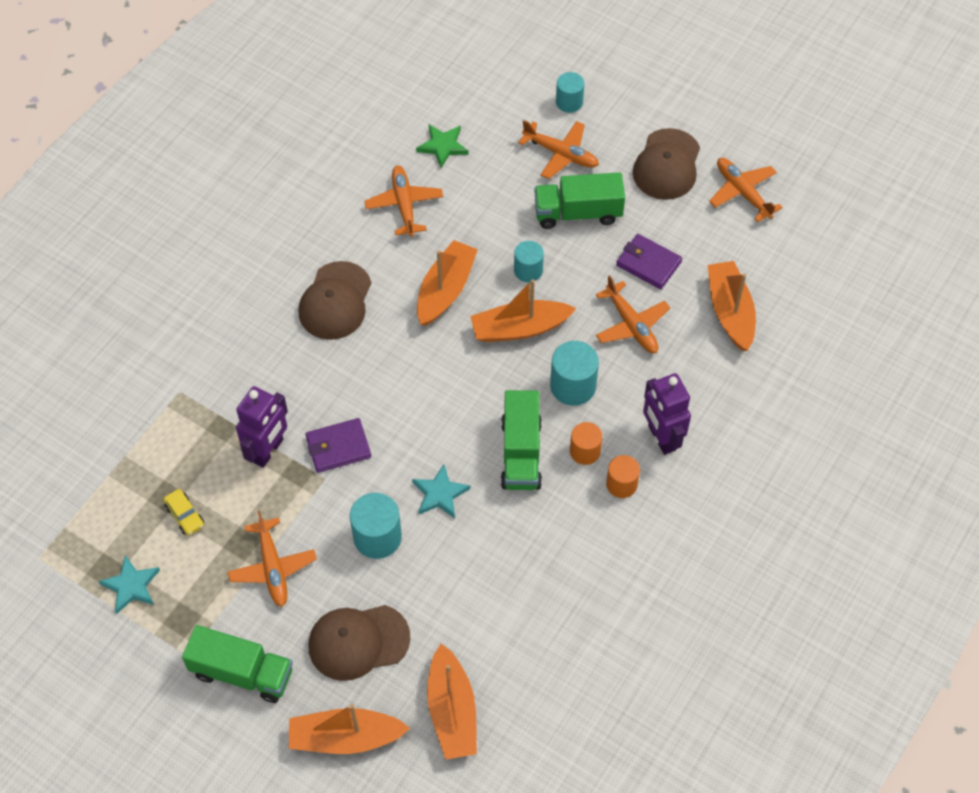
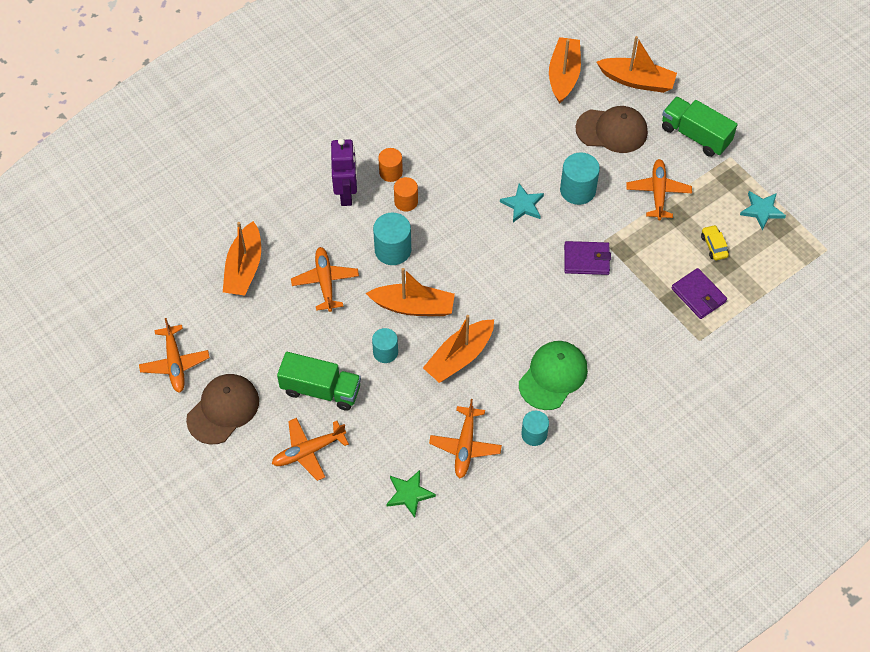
camera: 160 degrees left, 0 degrees up
(268, 451) = (640, 273): purple robot -> none
(335, 301) = (553, 376): brown cap -> green cap
(521, 453) = (453, 214): green truck -> none
(560, 154) = (309, 451): orange plane -> orange plane turned 75 degrees counterclockwise
(569, 102) = (276, 502): turquoise cylinder -> turquoise cylinder (534, 434)
(648, 263) = (286, 327): purple wallet -> purple wallet (698, 295)

